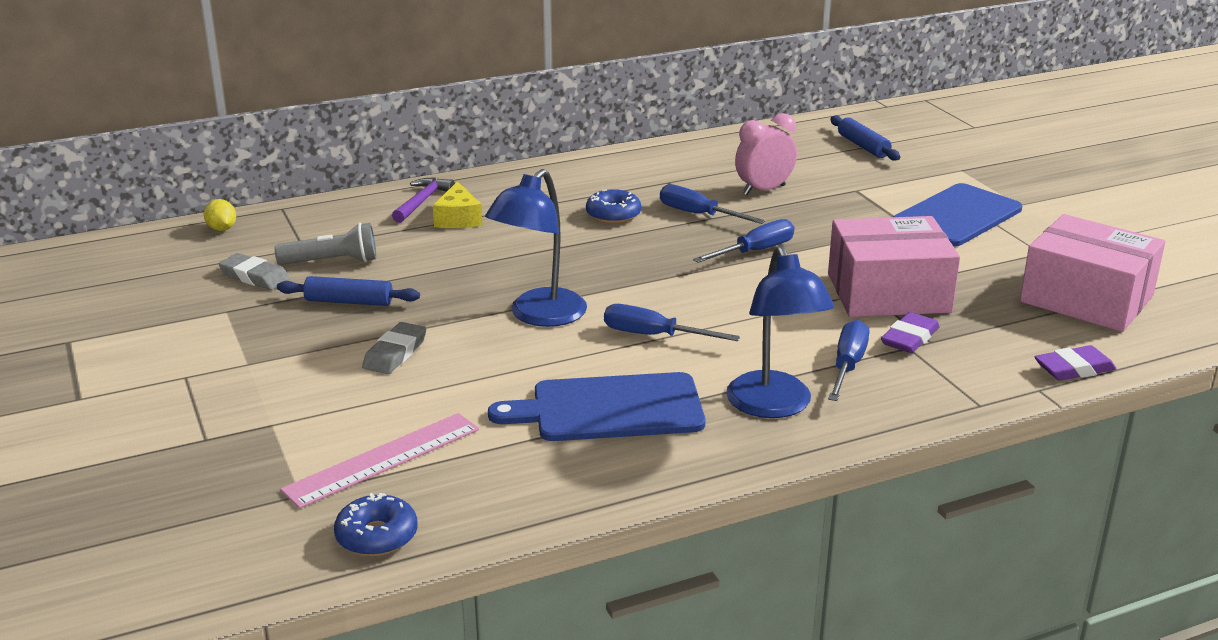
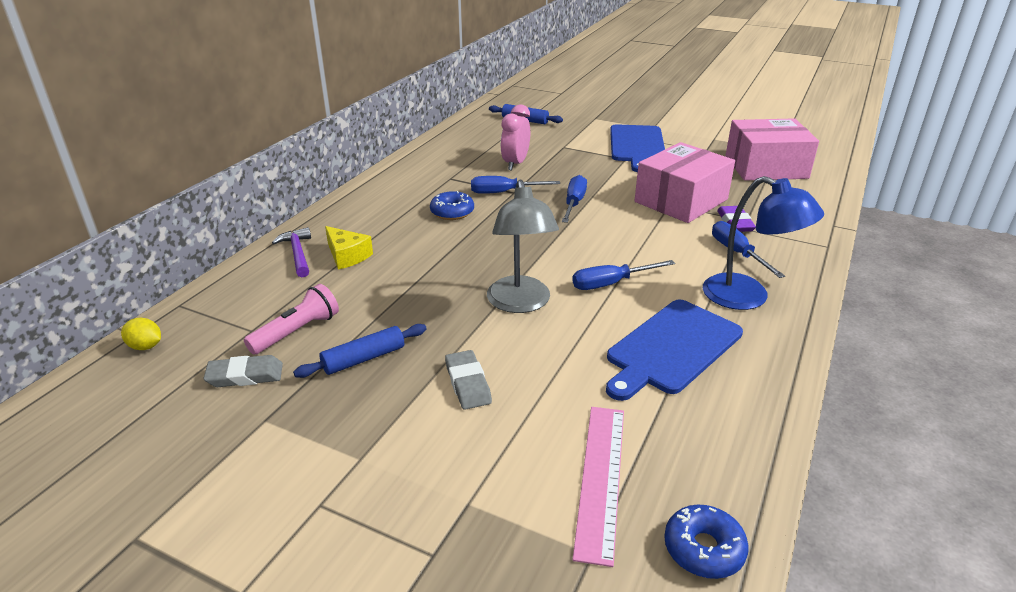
camera: 40 degrees left, 5 degrees up
(332, 262) = (297, 332): grey flashlight -> pink flashlight
(539, 316) = (520, 303): blue lamp -> grey lamp
(1074, 369) = (826, 207): purple eraser -> none

